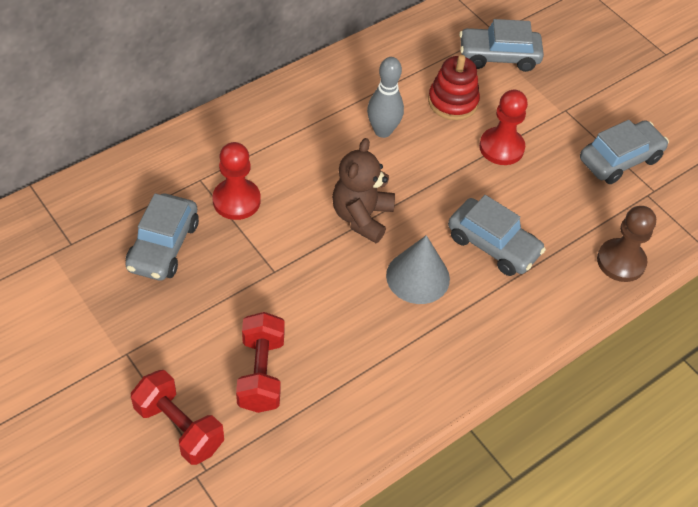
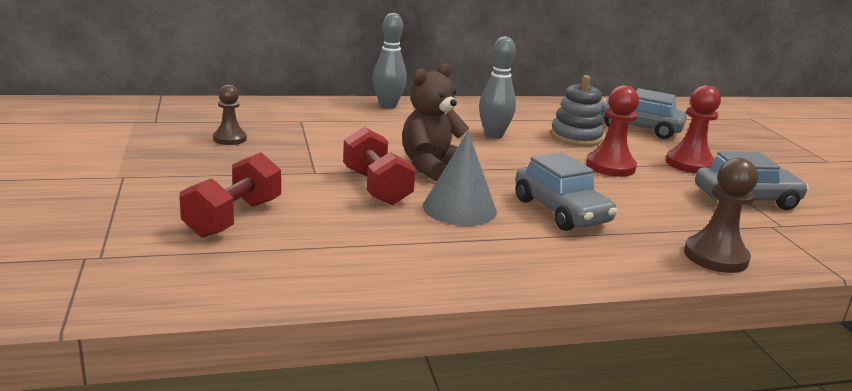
camera: 25 degrees right, 30 degrees down
(163, 246) = (230, 139): grey car -> brown pawn
(179, 427) = (111, 225): red dumbbell -> red dumbbell (376, 187)
(236, 200) = (321, 135): red pawn -> red pawn (689, 164)
(258, 110) = (388, 105): none -> grey bowling pin
(453, 102) = (576, 137): red stacking toy -> grey stacking toy

